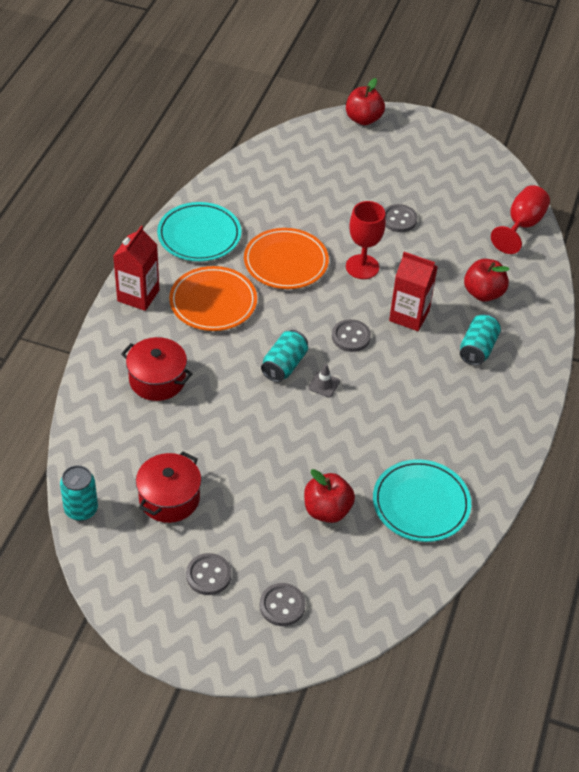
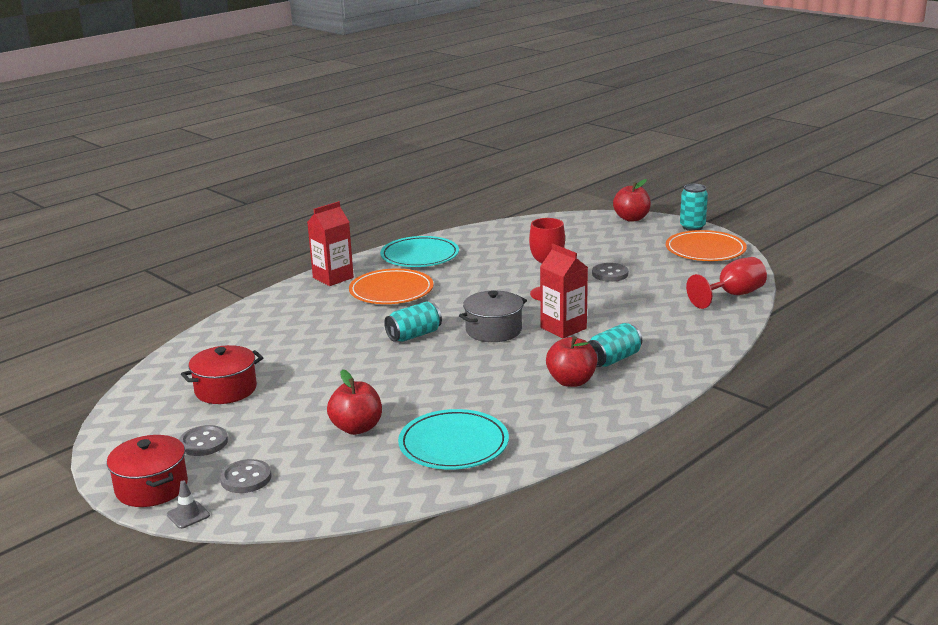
camera: 30 degrees right, 25 degrees down
(81, 509) = (147, 380): turquoise can -> turquoise can (692, 227)
(157, 380) = (295, 323): red pot -> red pot (152, 487)
(286, 262) = (479, 280): orange plate -> orange plate (705, 250)
(324, 384) = (438, 353): grey traffic cone -> grey traffic cone (188, 515)
(351, 337) = (493, 330): grey button -> grey pot
(483, 293) = (652, 327): red apple -> red apple (571, 381)

